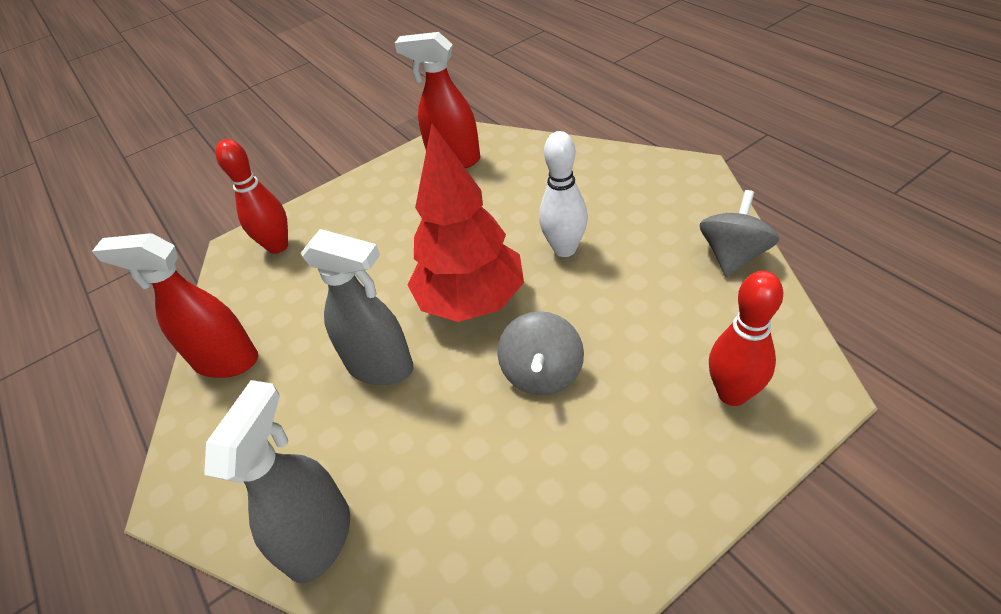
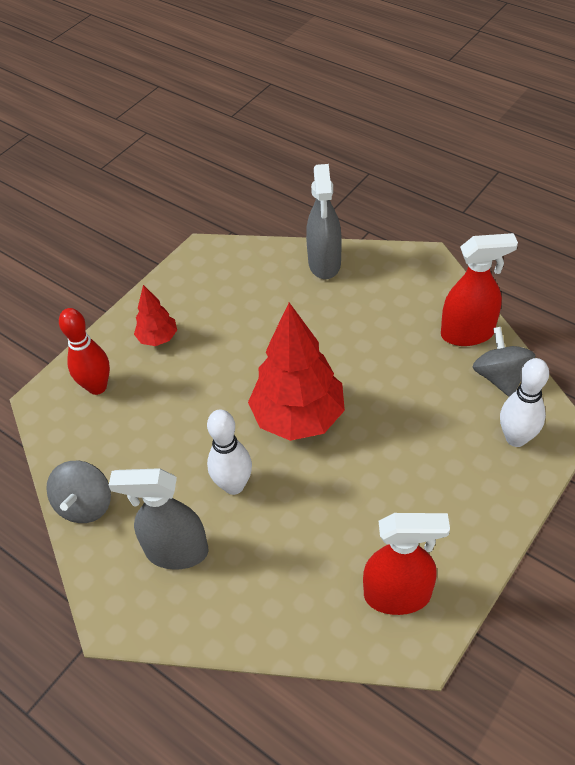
camera: 160 degrees right, 5 degrees up
(278, 246) = (516, 438): red bowling pin -> white bowling pin
(381, 367) = (344, 354): grey spray bottle -> grey spray bottle (176, 552)
(542, 373) = (225, 374): grey spinning top -> grey spinning top (500, 377)
(634, 456) = (158, 338): none -> red tree

